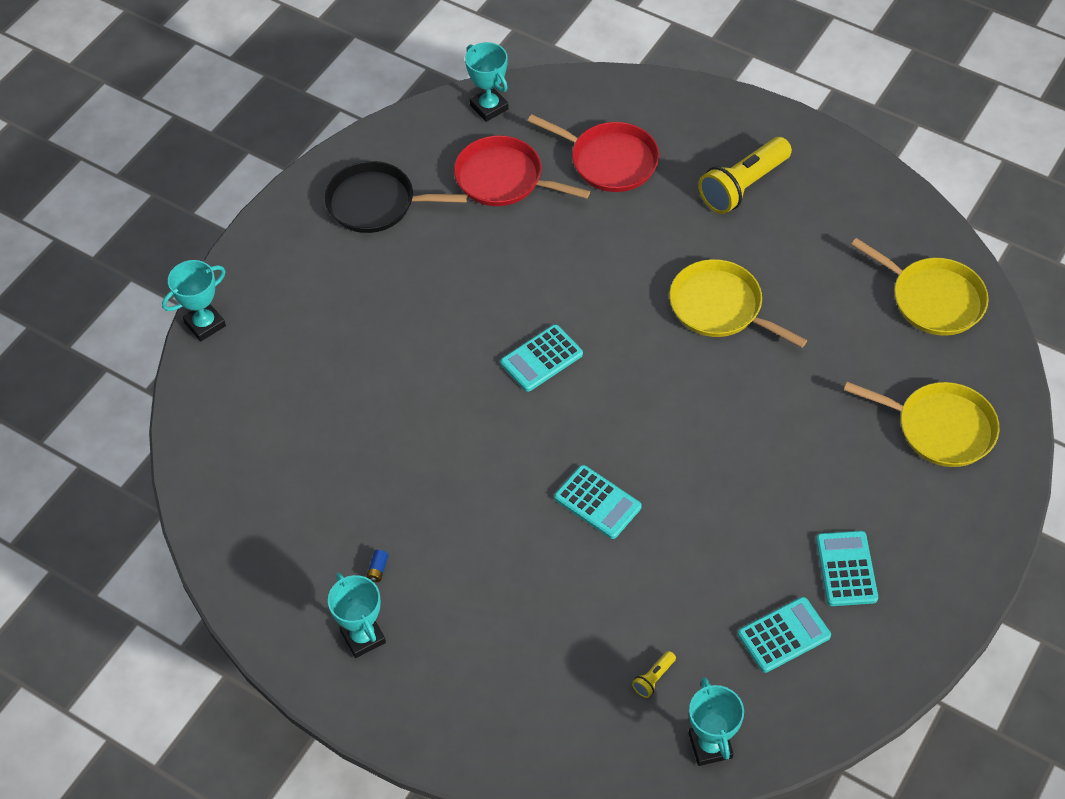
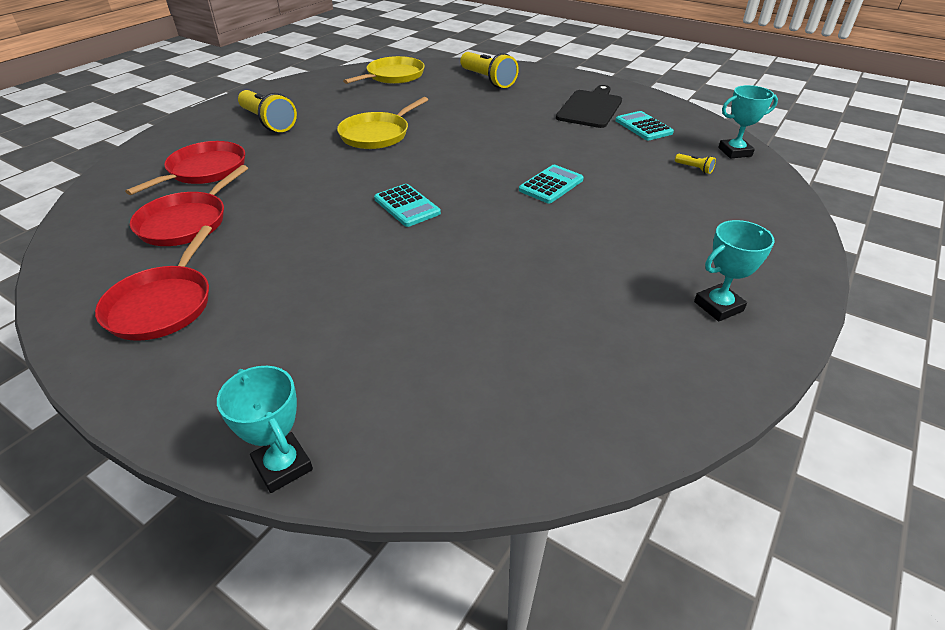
camera: 90 degrees left, 15 degrees down
(376, 203) = (162, 304): black pan -> red pan
(378, 569) = (640, 297): blue battery -> none
(489, 107) = (84, 229): turquoise trophy -> none
(846, 569) = (590, 108): turquoise calculator -> black cutting board
(940, 428) = (488, 80): yellow pan -> yellow flashlight

